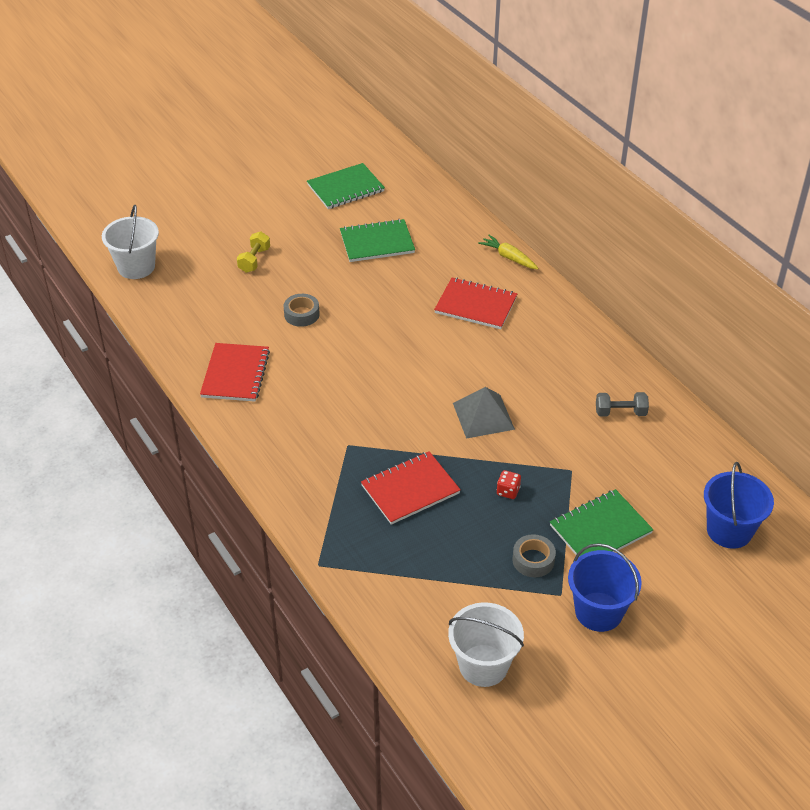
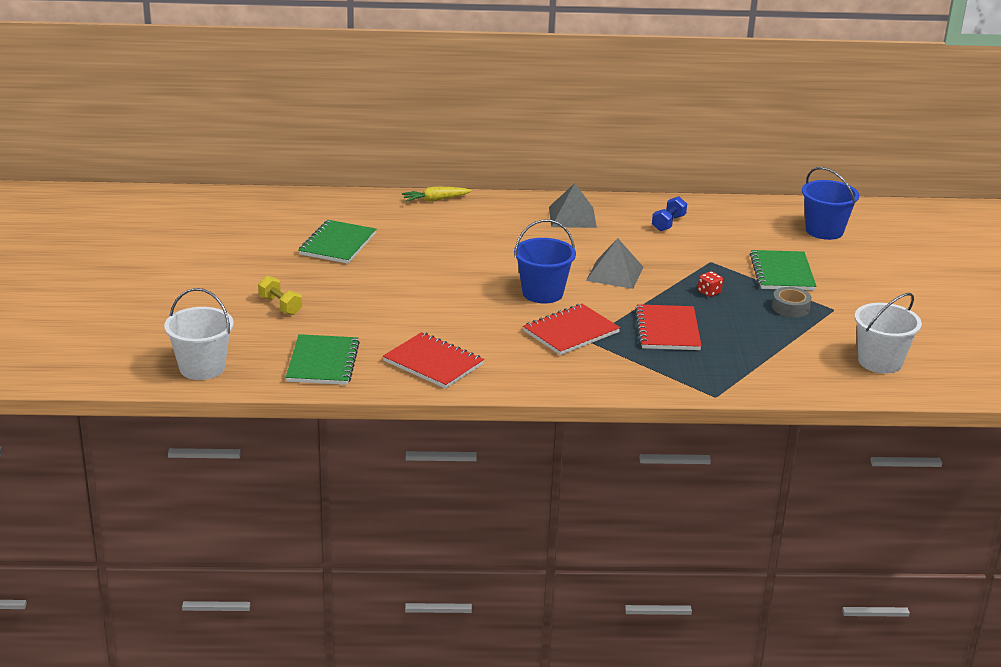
camera: 60 degrees left, 15 degrees down
(301, 314) = (390, 307): grey tape -> none
(345, 188) = (237, 232): green notebook -> green notebook (322, 362)
(475, 305) = (478, 232): red notebook -> red notebook (571, 332)
(565, 347) = (572, 217): none -> grey pyramid
(598, 612) = (862, 301): blue bucket -> blue bucket (542, 293)
(620, 413) = (668, 223): grey dumbbell -> blue dumbbell

